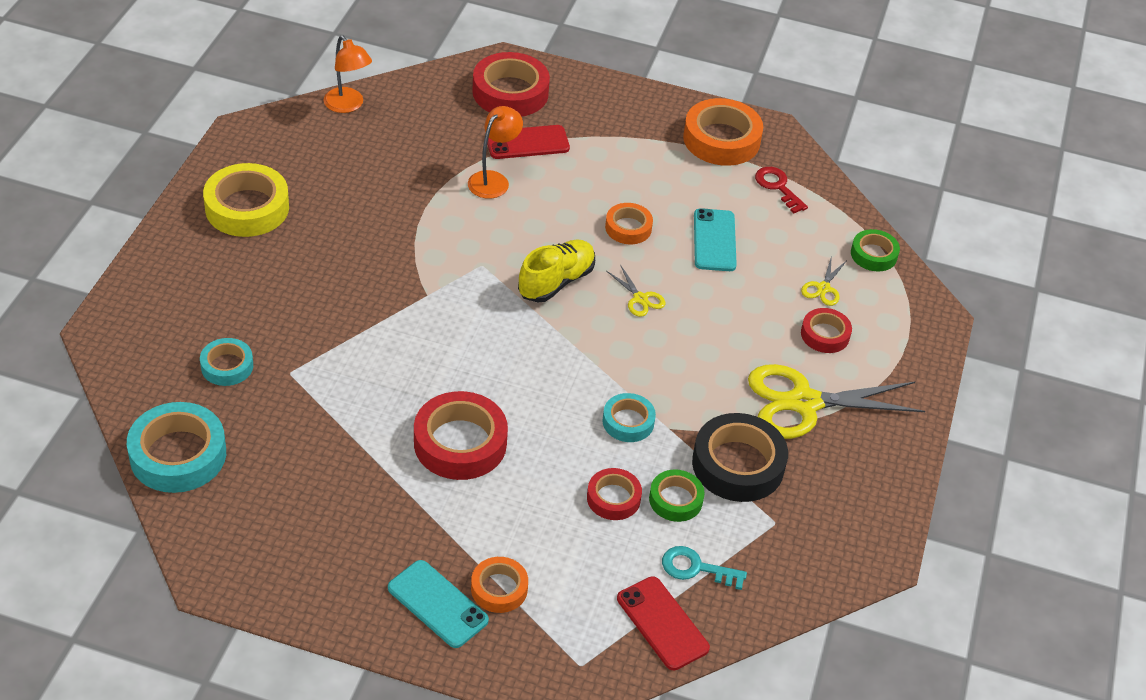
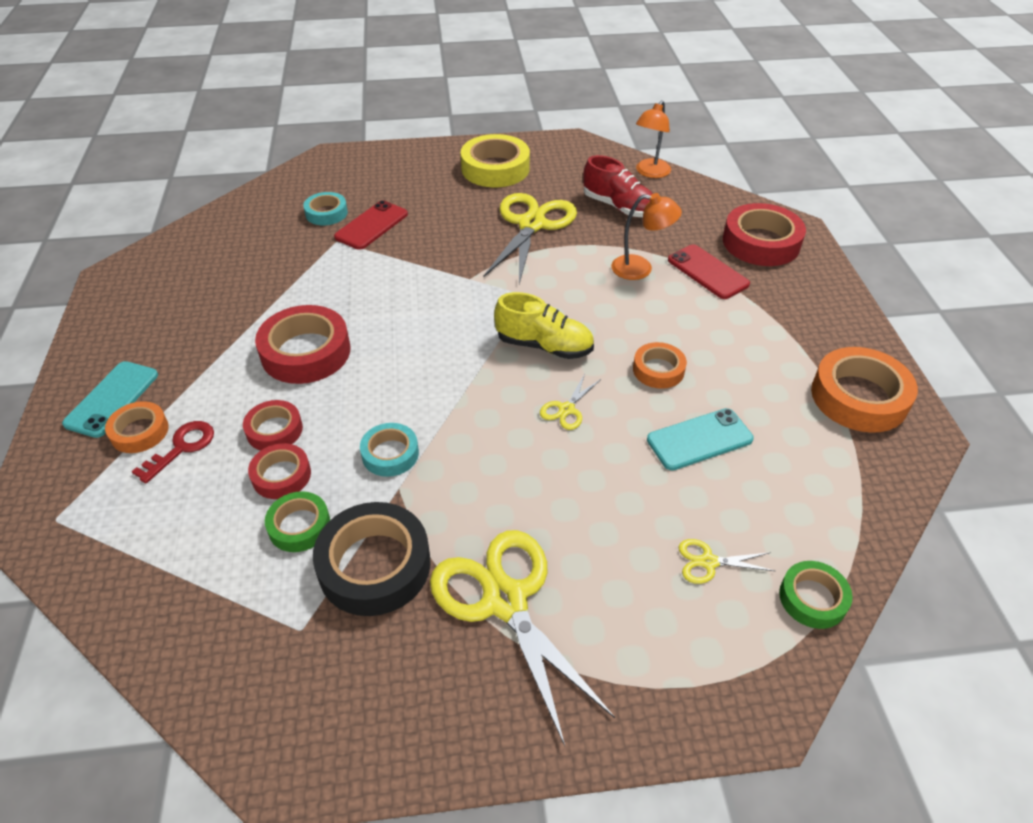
camera: 70 degrees right, 0 degrees up
(178, 455) = (227, 222): turquoise tape -> none
(372, 220) = (532, 224): none -> yellow scissors
(388, 151) = (618, 207): none -> red shoe
(662, 623) = (122, 569): red phone -> red phone (371, 225)
(696, 568) = (207, 575): turquoise key -> none
(778, 187) = (835, 467): red key -> red key (181, 448)
(825, 335) = (632, 588): red tape -> red tape (274, 430)

